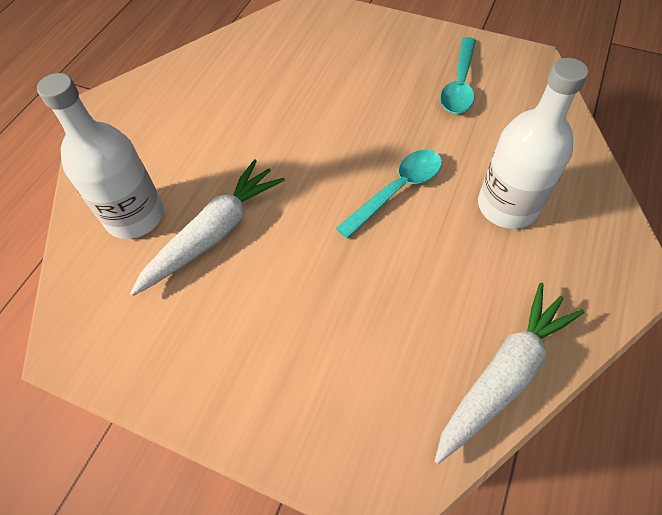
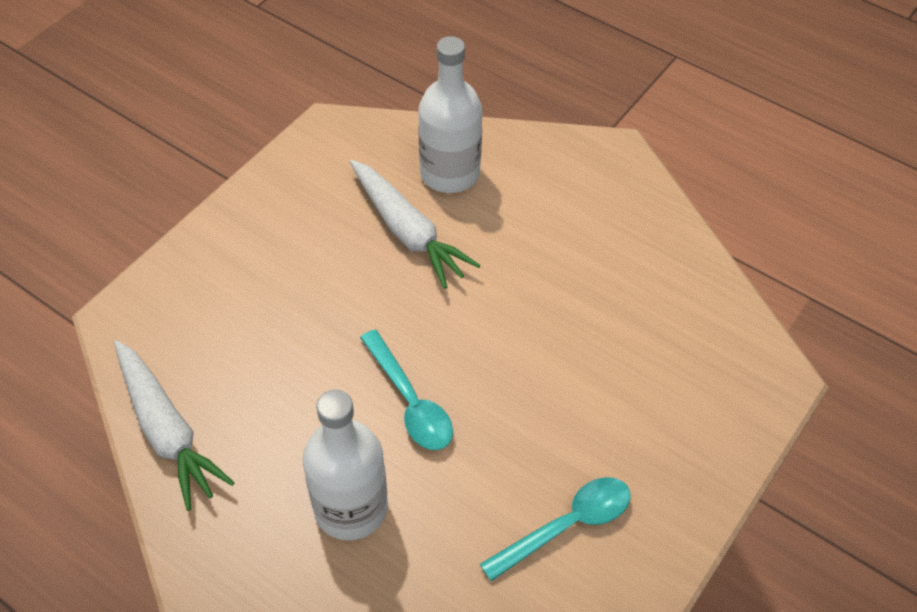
camera: 100 degrees right, 5 degrees down
(459, 85) = (567, 525): turquoise spoon -> turquoise spoon turned 120 degrees clockwise

